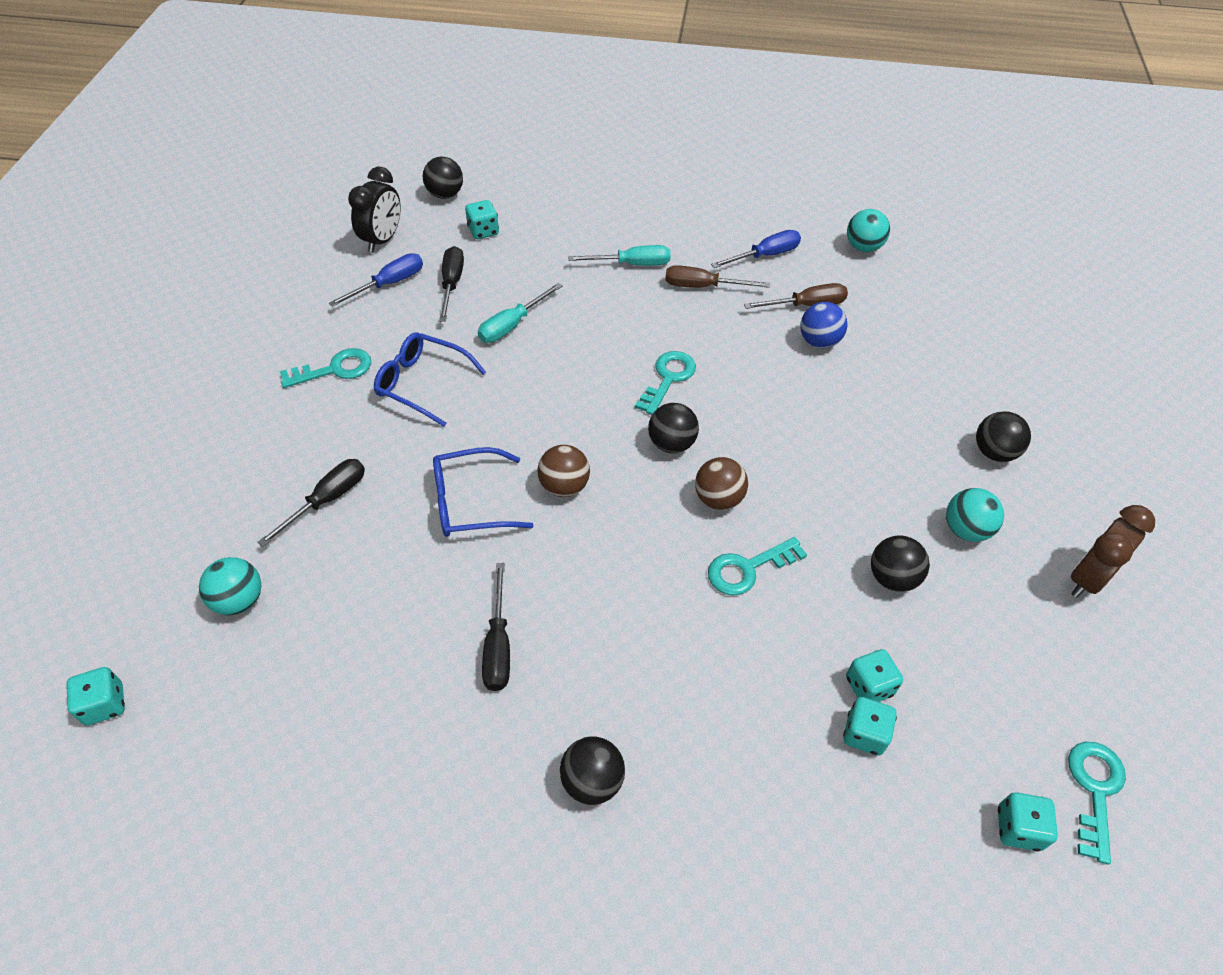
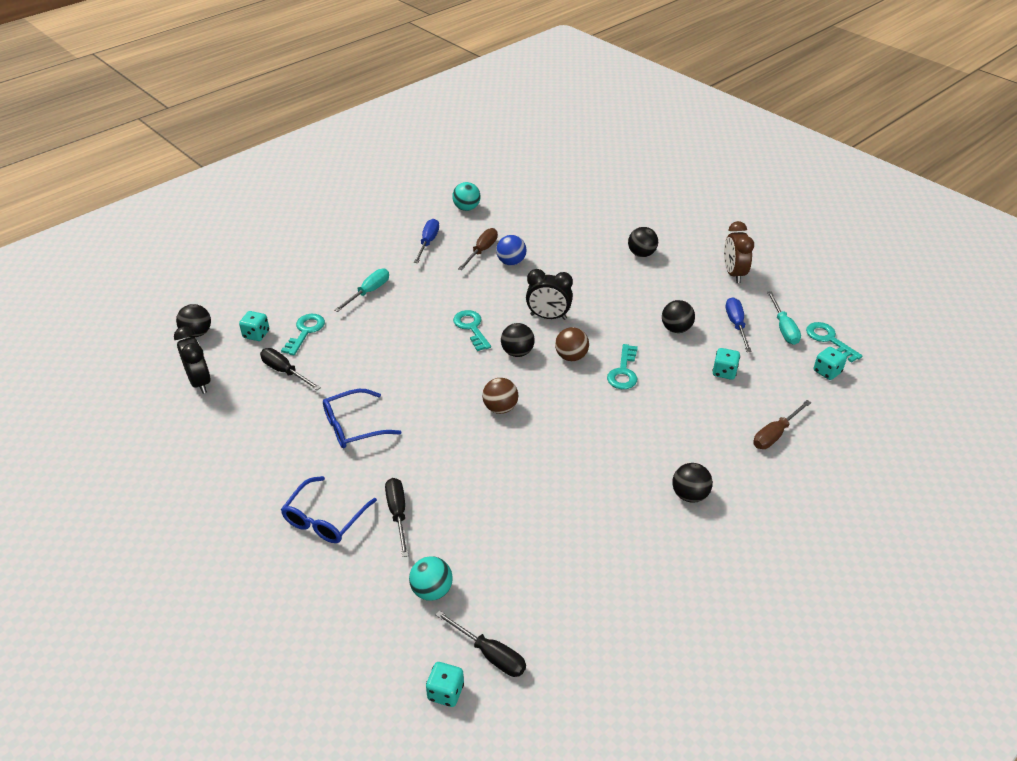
camera: 50 degrees left, 10 degrees down
(334, 369) = (291, 460): turquoise key -> turquoise key (305, 332)
(389, 284) = (246, 399): blue screwdriver -> blue screwdriver (736, 325)
(471, 502) = (470, 451): blue glasses -> blue glasses (325, 518)
(498, 645) = (578, 489): black screwdriver -> black screwdriver (490, 654)
(512, 325) = (354, 364): turquoise screwdriver -> turquoise screwdriver (783, 328)
(702, 286) = (421, 277): brown screwdriver -> brown screwdriver (775, 434)
(764, 434) = (548, 317): none -> black clock
(864, 734) = (746, 388): turquoise dice -> none
(966, 529) = (674, 290): turquoise ball -> none

